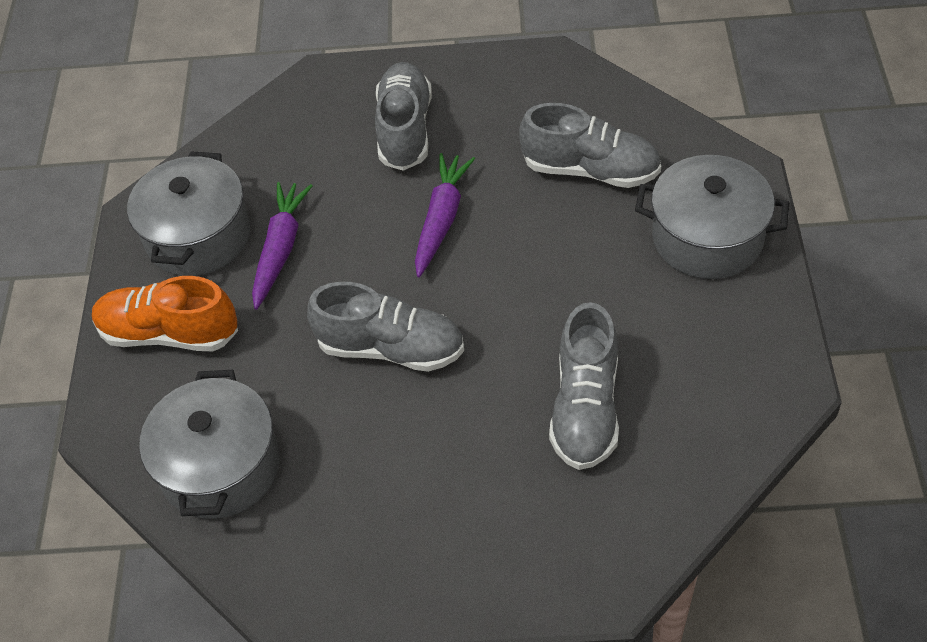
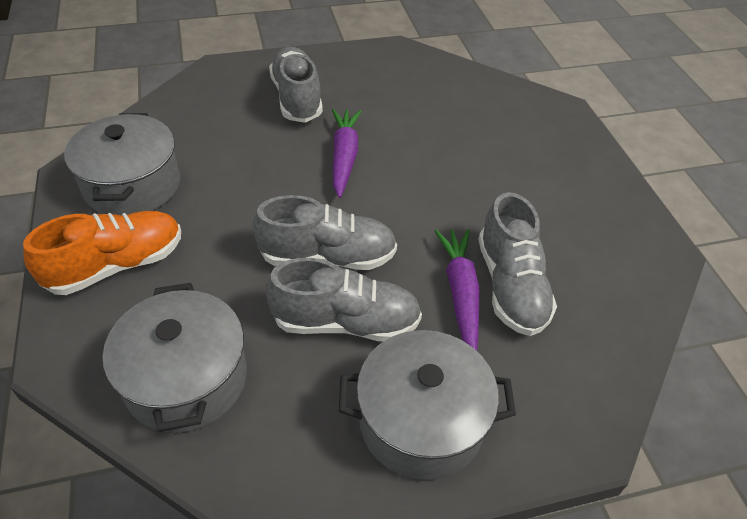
camera: 20 degrees left, 5 degrees down
(170, 333) = (116, 265): orange shoe -> orange shoe turned 150 degrees clockwise
(280, 249) = (210, 189): purple carrot -> purple carrot (460, 293)
(590, 170) = (451, 115): grey shoe -> grey shoe (345, 322)
(707, 237) = (556, 153): grey pot -> grey pot (421, 421)

